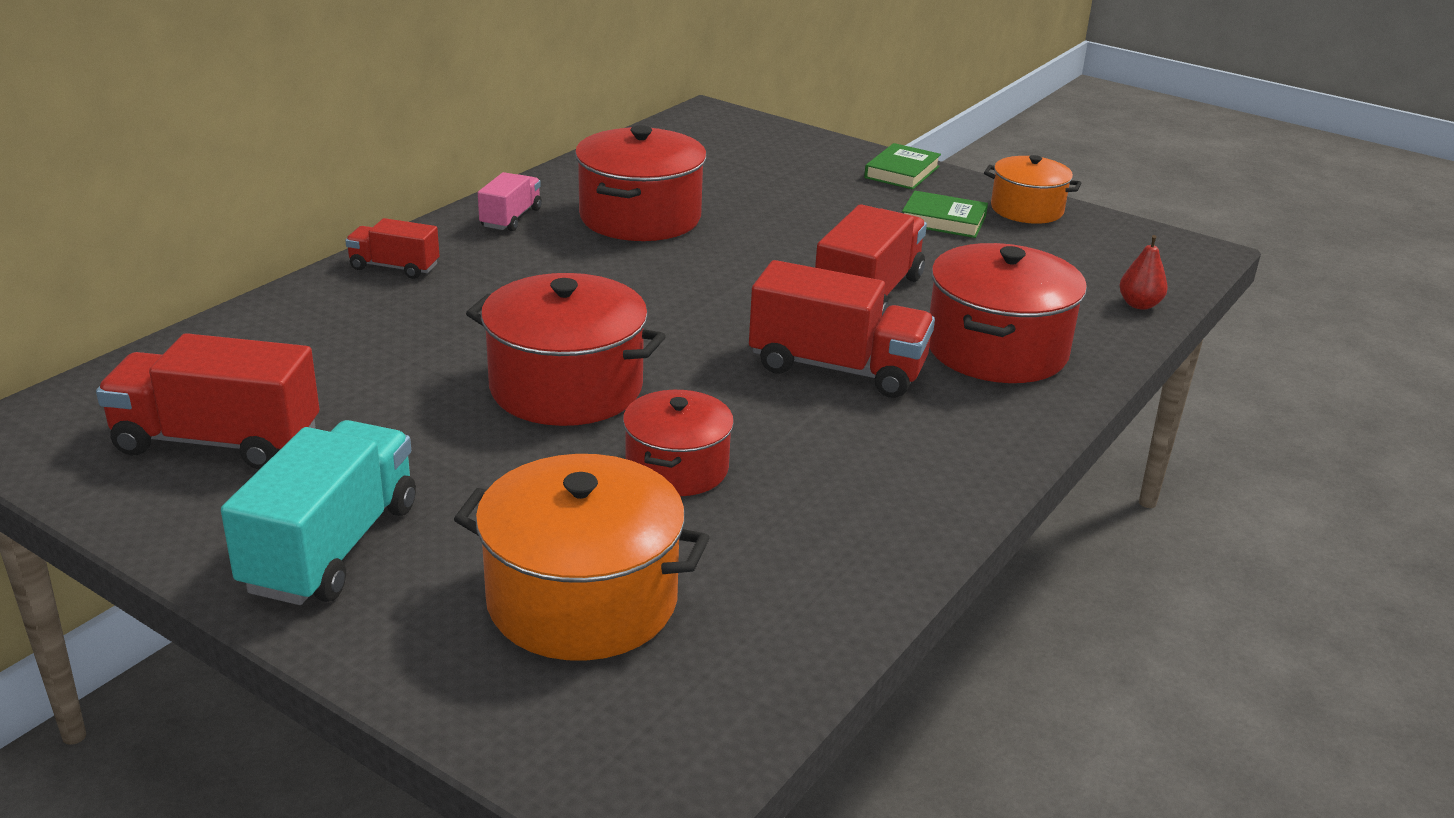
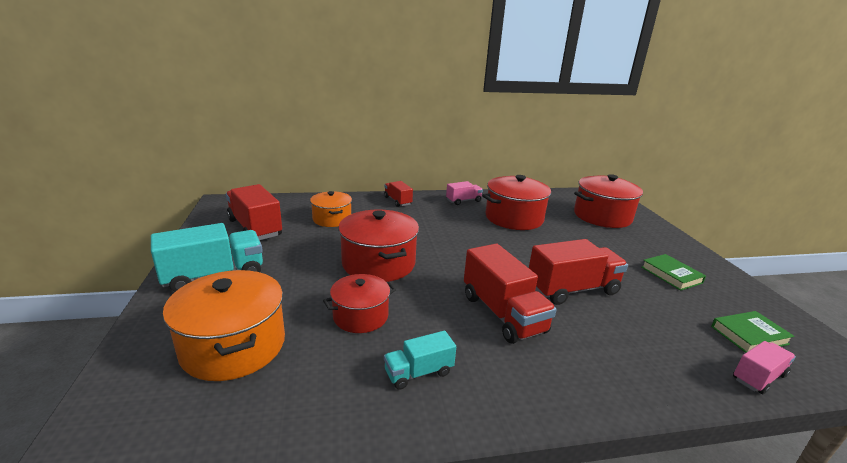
camera: 45 degrees right, 5 degrees down
(853, 485) = (418, 372): none -> turquoise truck
(902, 172) = (677, 246): green book -> green book (749, 335)
(996, 349) = (610, 351): red pot -> red pot (602, 216)
(1027, 209) = (738, 290): orange pot -> orange pot (332, 219)
(1139, 304) = (758, 377): red pear -> pink truck

